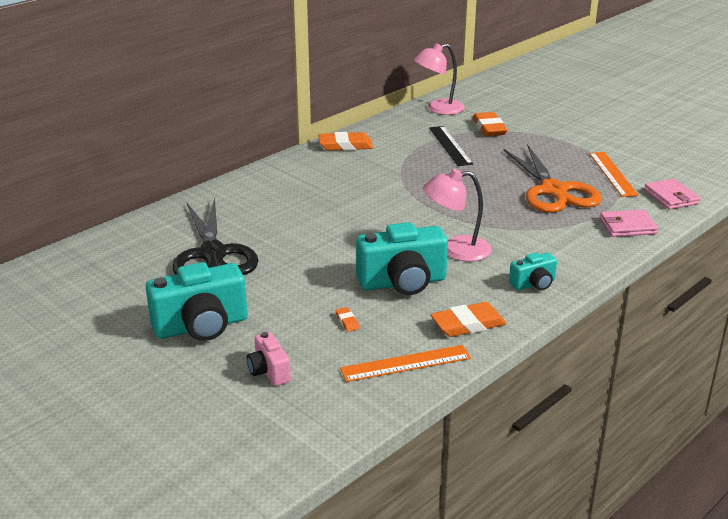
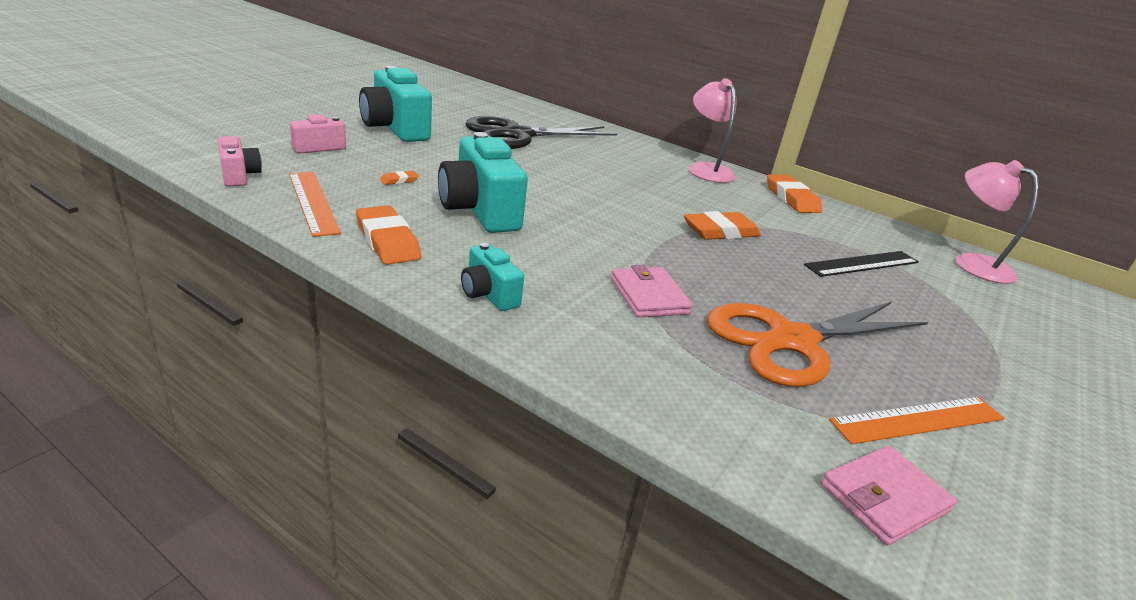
camera: 75 degrees right, 0 degrees up
(354, 410) = (239, 175): none -> pink camera
(456, 250) = (566, 246): pink lamp -> pink lamp (706, 169)
(489, 128) = (959, 300): orange eraser -> orange eraser (720, 231)
(627, 226) = (712, 412): pink wallet -> pink wallet (649, 296)

